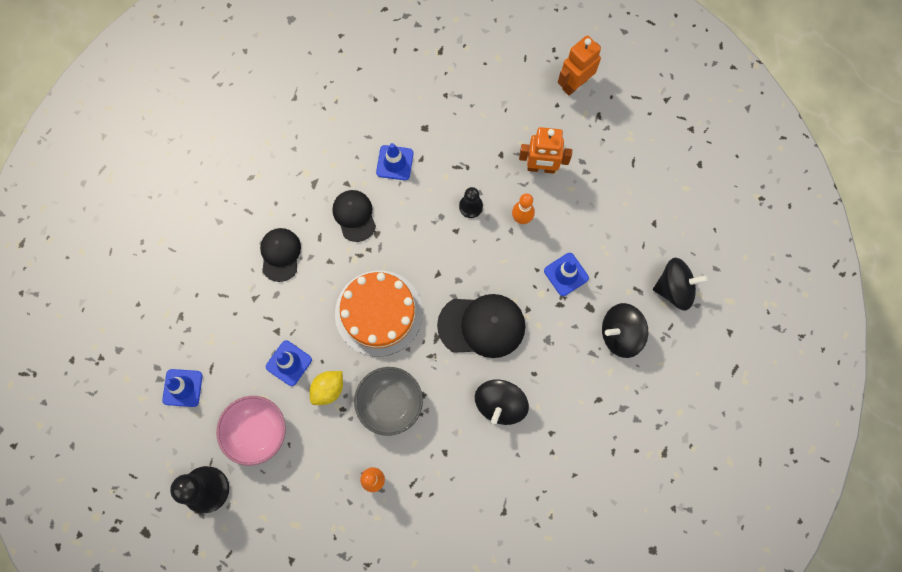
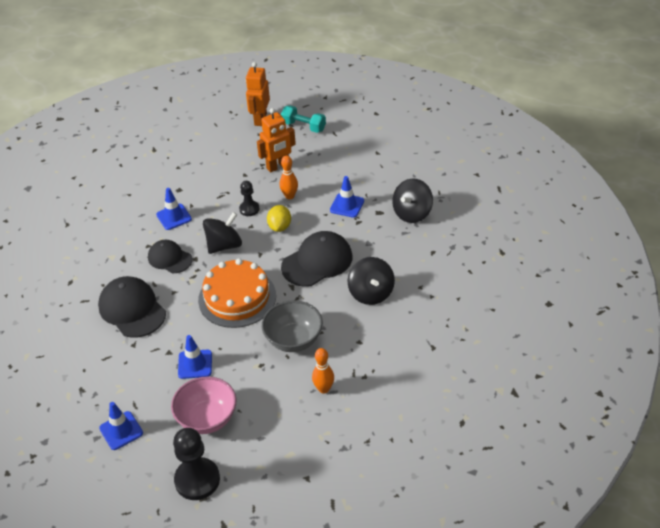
camera: 35 degrees left, 30 degrees down
(280, 254) = (132, 309): black cap -> black cap, size x1.56
(328, 389) = (240, 360): yellow lemon -> yellow lemon (280, 227)
(610, 128) = (303, 126): none -> turquoise dumbbell
(674, 289) = (422, 174): black spinning top -> black spinning top (224, 245)

